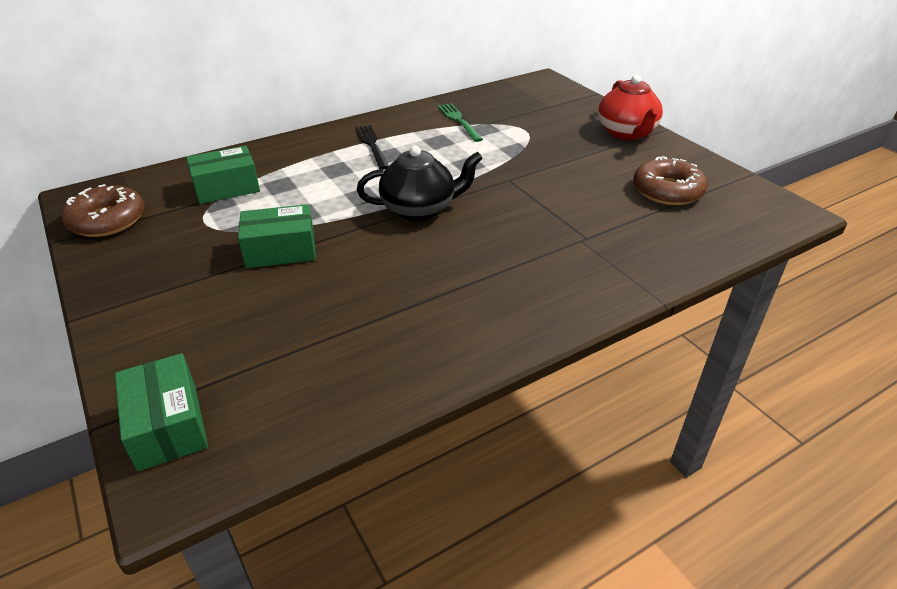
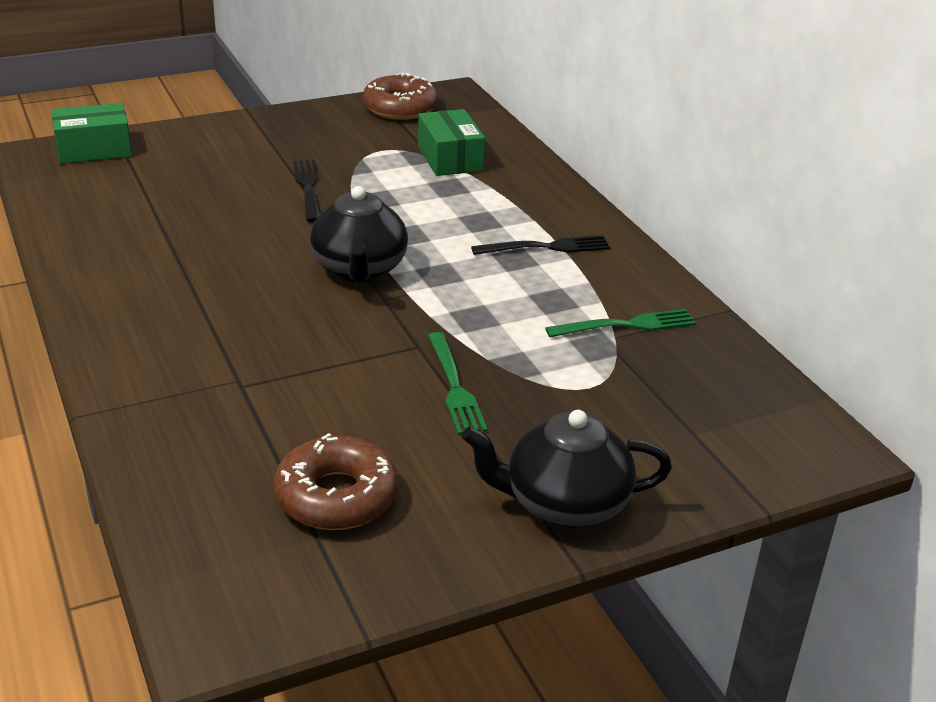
camera: 95 degrees right, 5 degrees down
(281, 250) = (308, 188): green box -> black fork
(546, 165) = (455, 387): none -> green fork
(626, 133) = (564, 505): red teapot -> black teapot

